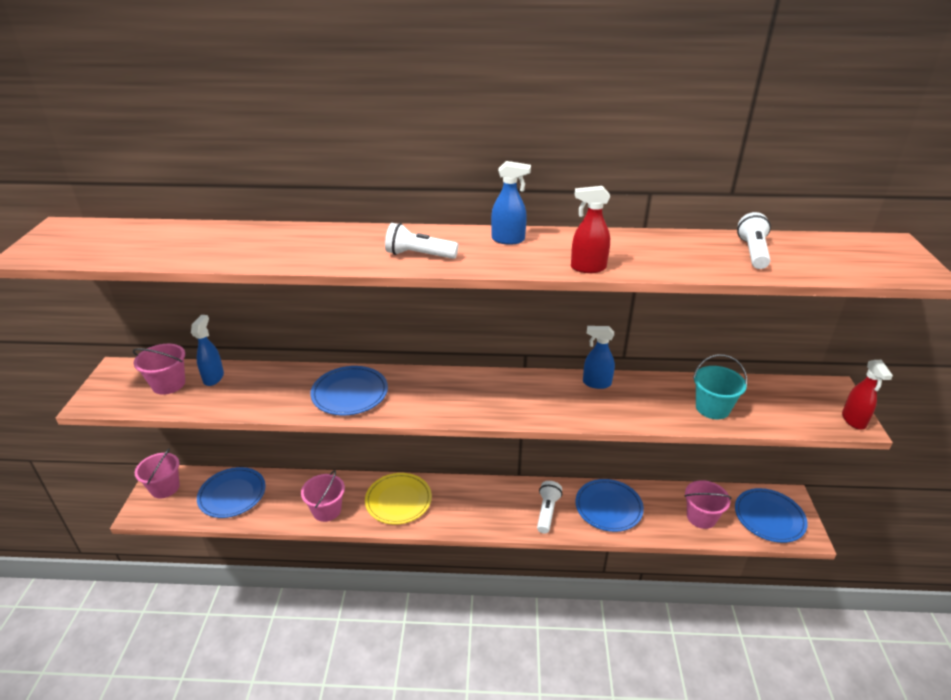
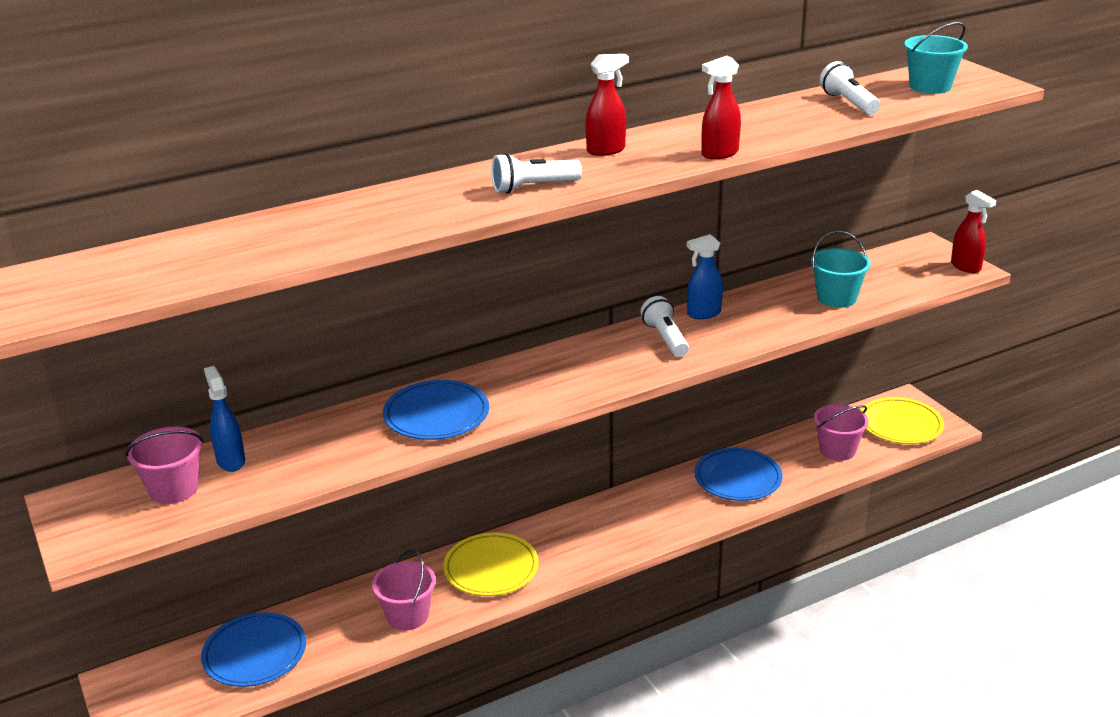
camera: 30 degrees left, 5 degrees down
(165, 488) = (140, 688): pink bucket -> none
(508, 240) = (606, 150): blue spray bottle -> red spray bottle
(547, 512) = (676, 509): white flashlight -> white flashlight (665, 339)
(769, 517) = (900, 425): blue plate -> yellow plate
(849, 256) = (930, 86): none -> turquoise bucket

